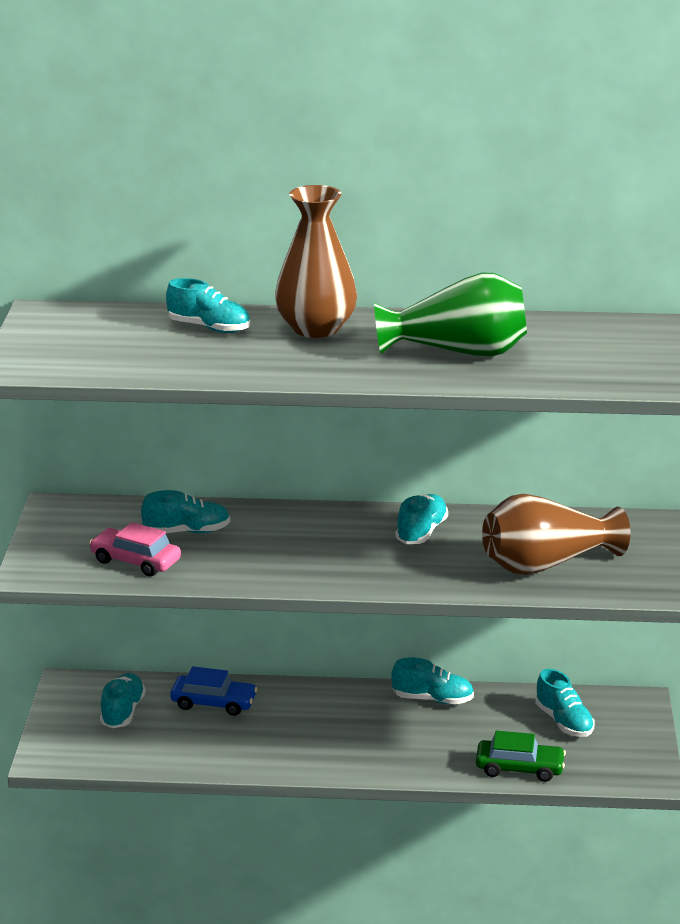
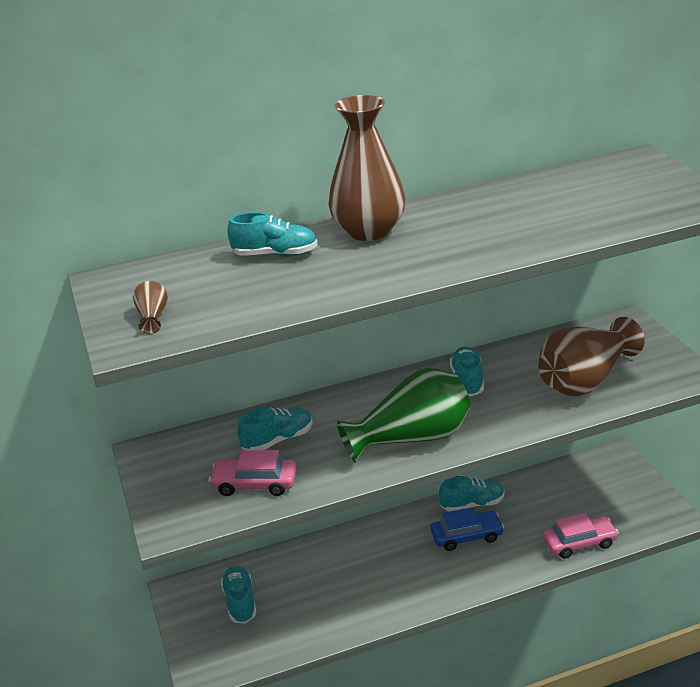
camera: 20 degrees left, 5 degrees up
(55, 353) = (152, 317): none -> brown vase
(213, 703) = (309, 567): blue car -> blue car (466, 536)
(458, 352) = (509, 221): green vase -> green vase (412, 438)
(519, 768) = (579, 543): green car -> pink car
(564, 722) = (578, 491): turquoise shoe -> none

